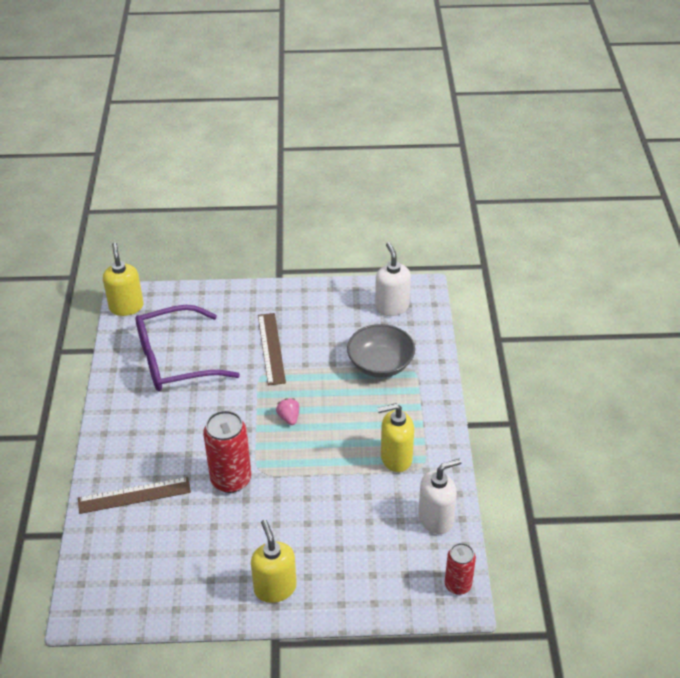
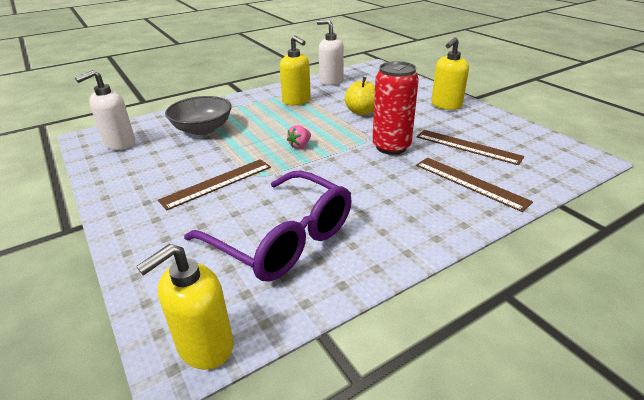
camera: 120 degrees left, 10 degrees down
(181, 537) = (467, 146): none -> brown ruler
(322, 499) = (361, 111): none -> yellow apple
(458, 585) = (367, 68): red can -> none

